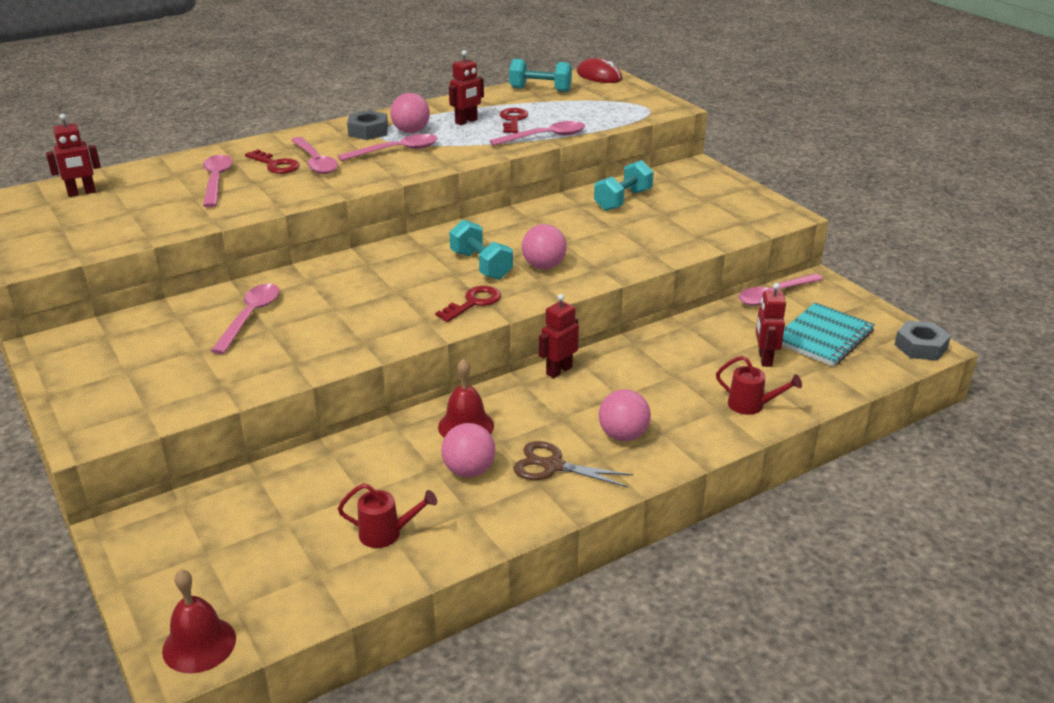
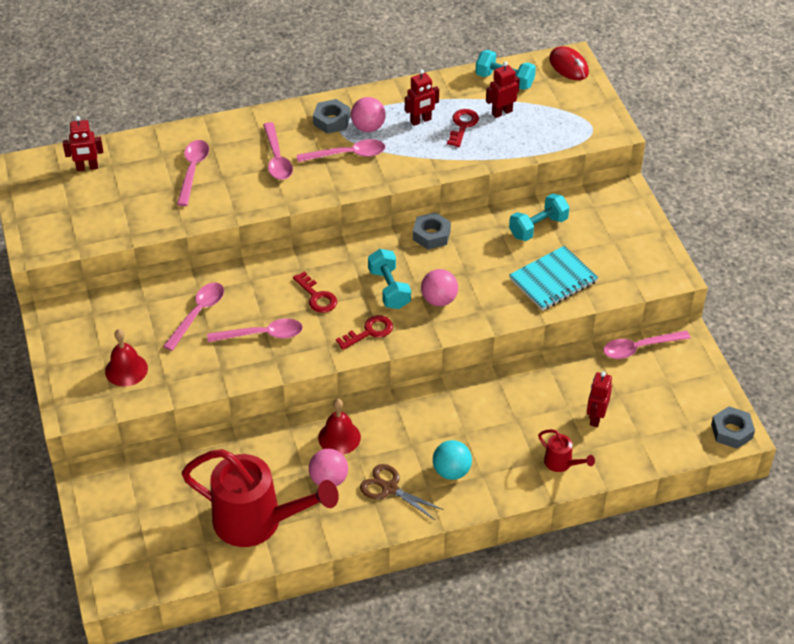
camera: 15 degrees right, 15 degrees up
(199, 644) = (122, 580): red bell -> red bell (126, 369)
(275, 165) = (244, 157): red key -> red key (317, 297)
(386, 534) = (257, 522): red watering can -> red watering can, size x2.36
(509, 219) = (431, 235): none -> grey nut
(545, 137) = (482, 157): pink spoon -> pink spoon (262, 335)
(559, 370) = (427, 396): red robot -> red robot (501, 112)
(623, 435) = (451, 471): pink ball -> turquoise ball
(823, 337) = (656, 404): turquoise notebook -> turquoise notebook (553, 280)

